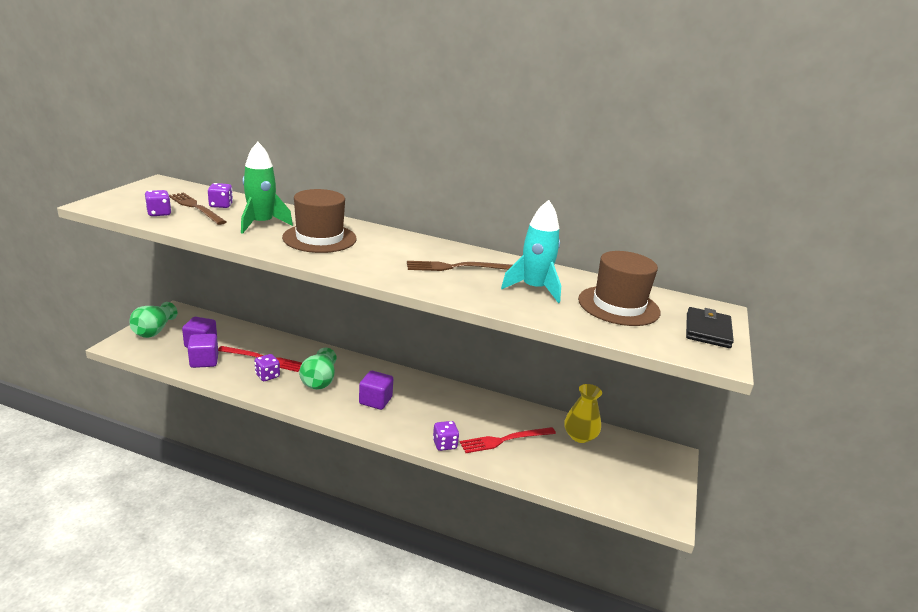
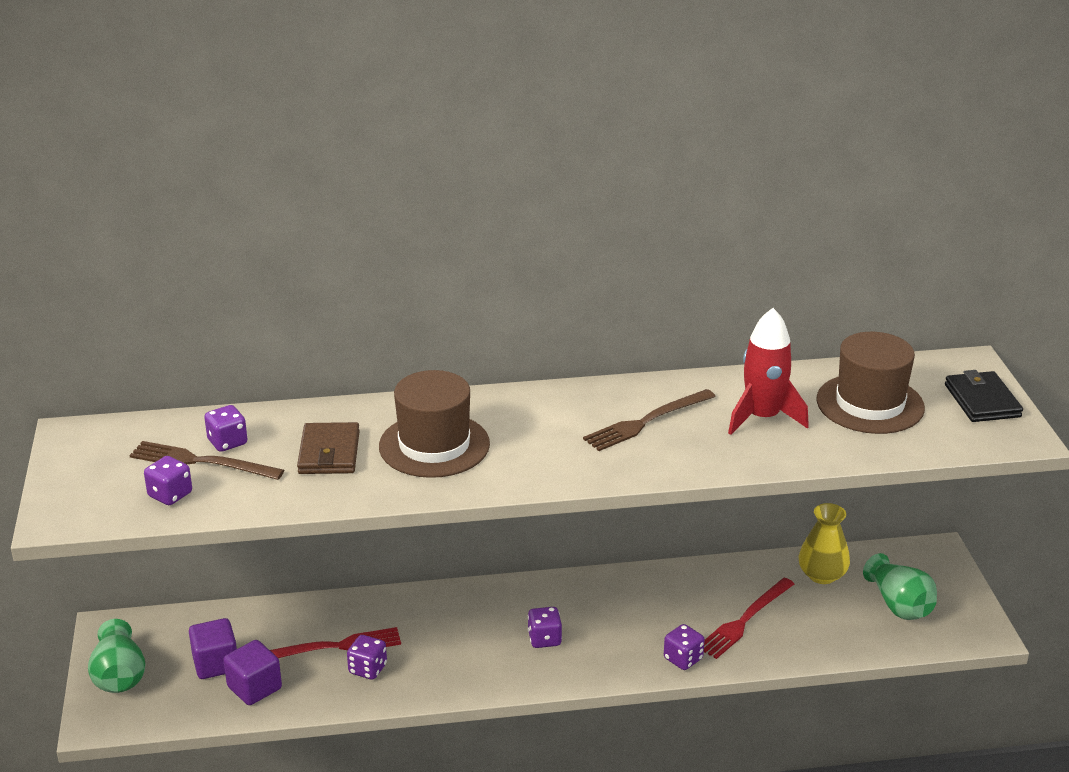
camera: 25 degrees left, 5 degrees up
(261, 224) = (329, 453): green rocket -> brown wallet
(319, 380) = (443, 644): green vase -> green vase (899, 605)
(375, 400) = (544, 639): purple cube -> purple dice
(534, 289) = (763, 418): turquoise rocket -> red rocket

